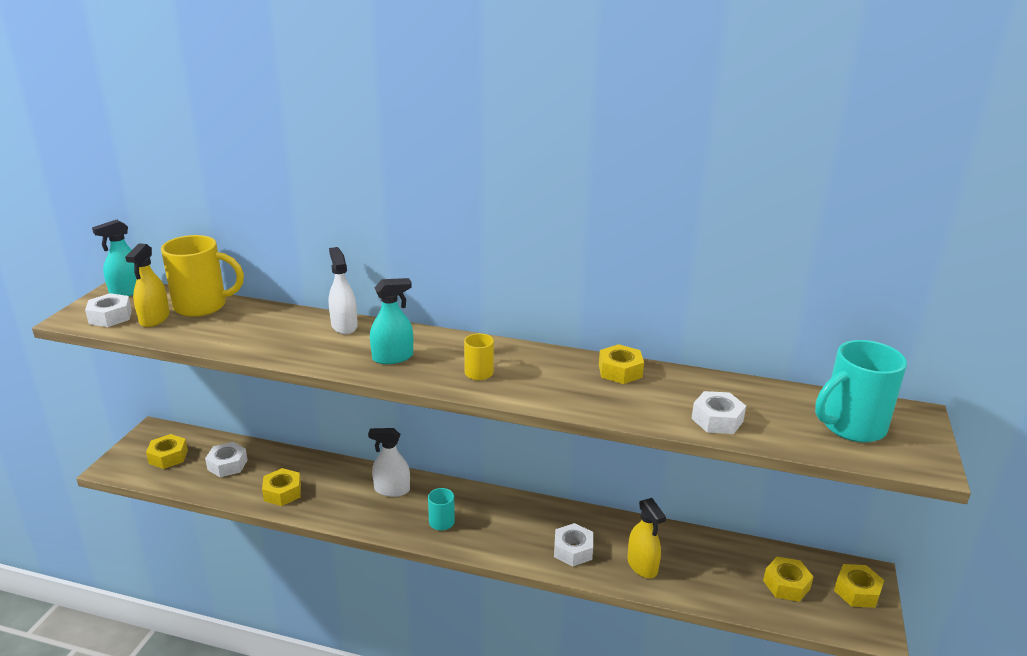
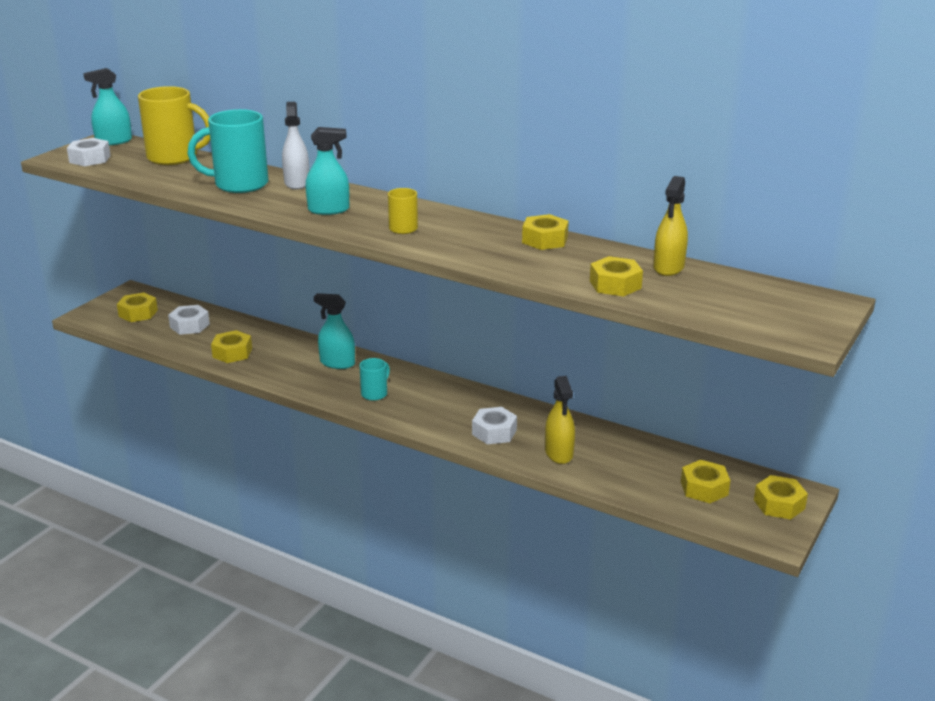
camera: 15 degrees right, 0 degrees up
(154, 319) = (127, 163): yellow spray bottle -> yellow spray bottle (668, 267)
(392, 489) = (337, 363): white spray bottle -> turquoise spray bottle
(717, 420) = (615, 284): white nut -> yellow nut
(851, 426) = (753, 303): turquoise mug -> turquoise mug (239, 184)

